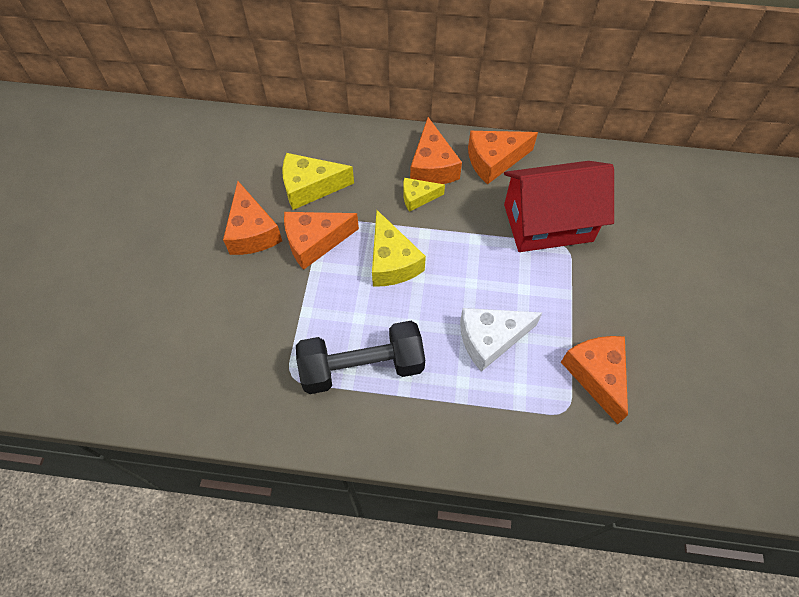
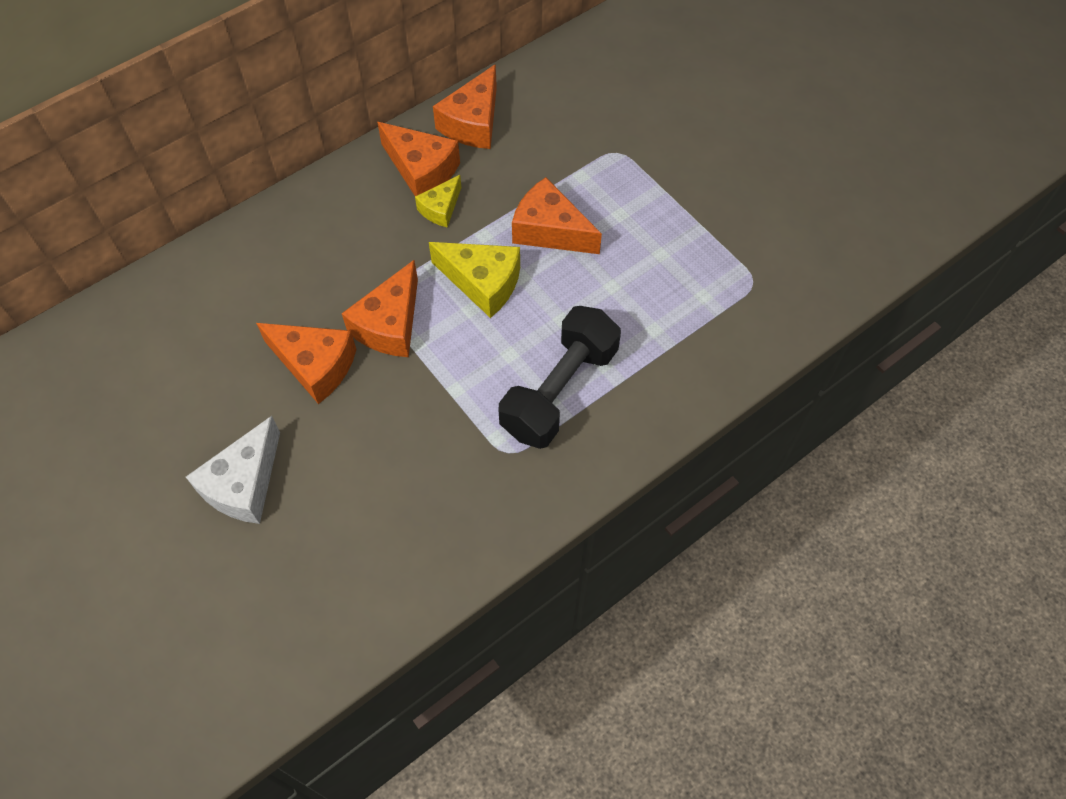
camera: 45 degrees left, 0 degrees up
(310, 187) = (324, 279): yellow cheese -> none
(490, 339) = (638, 277): white cheese -> white cheese (244, 484)
(548, 223) = (579, 143): red house -> none
(596, 375) = (746, 236): orange cheese -> orange cheese (550, 230)

